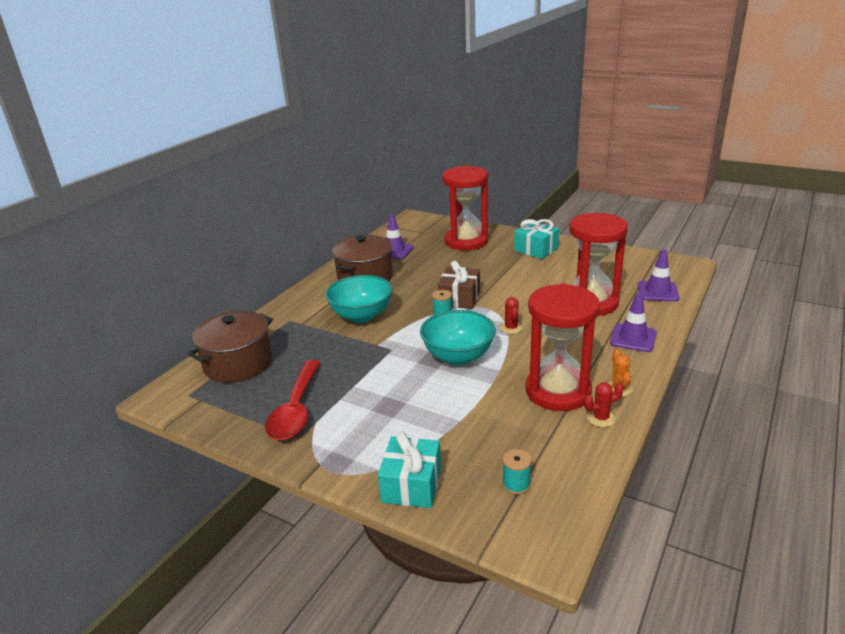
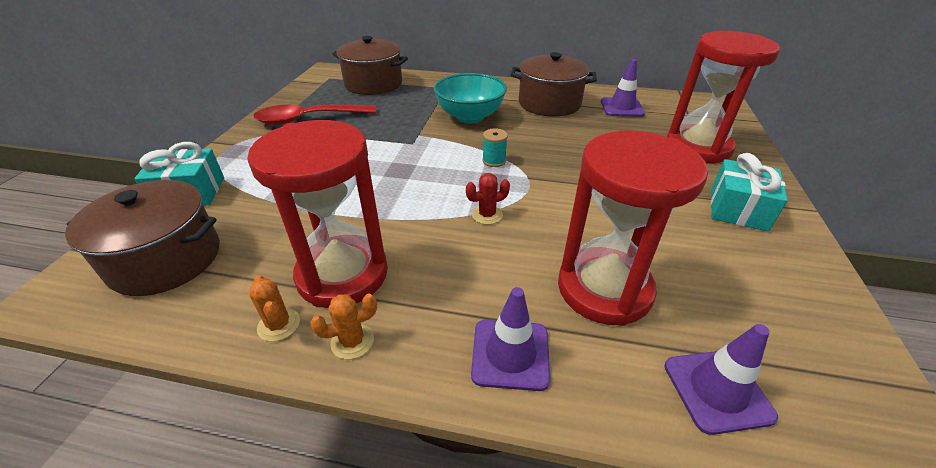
camera: 70 degrees right, 10 degrees up
(458, 356) = (408, 185): turquoise bowl -> none
(459, 298) = (540, 165): brown gift -> none
(516, 484) = (166, 259): turquoise spool -> brown pot
(601, 418) = (279, 325): red cactus -> orange cactus

